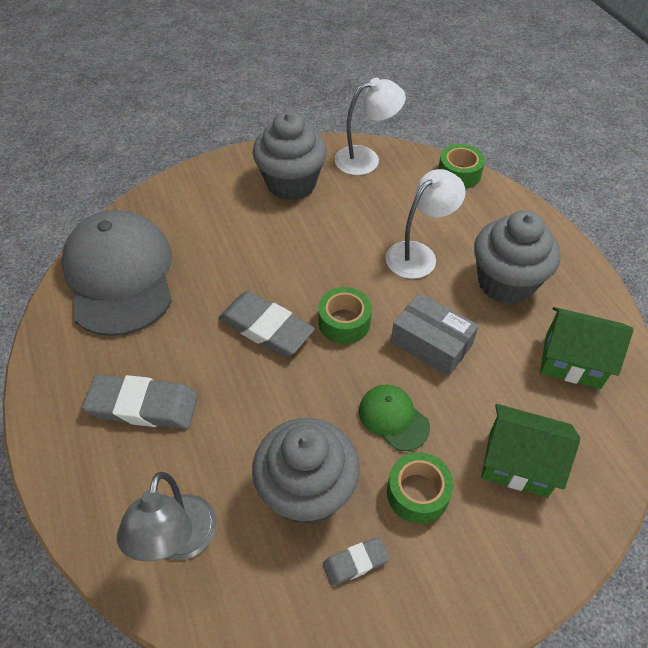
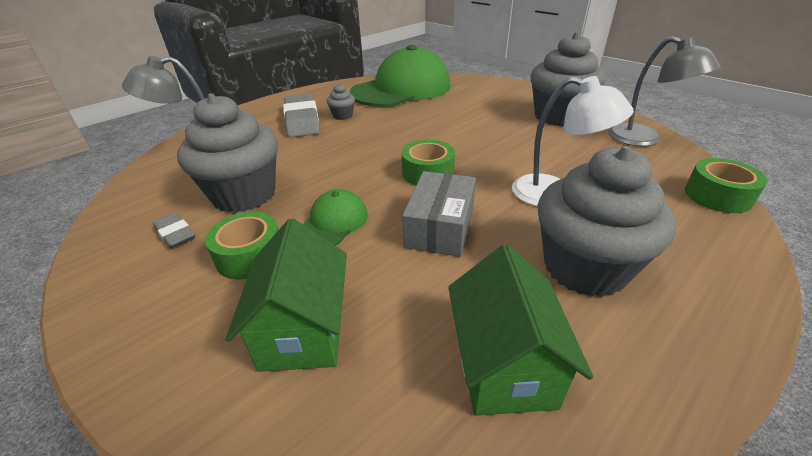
camera: 70 degrees right, 15 degrees down
(120, 276) = (401, 89): grey cap -> green cap
(160, 358) = (343, 116): none -> grey cupcake
(266, 328) = (395, 142): grey eraser -> none
(366, 159) = (643, 139): white lamp -> grey lamp

